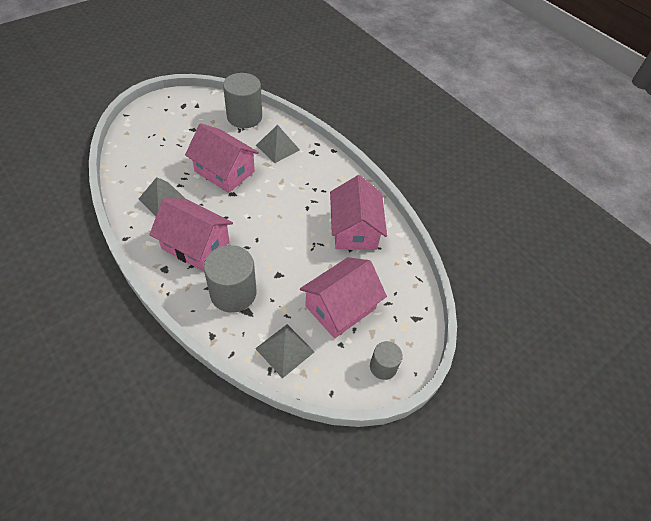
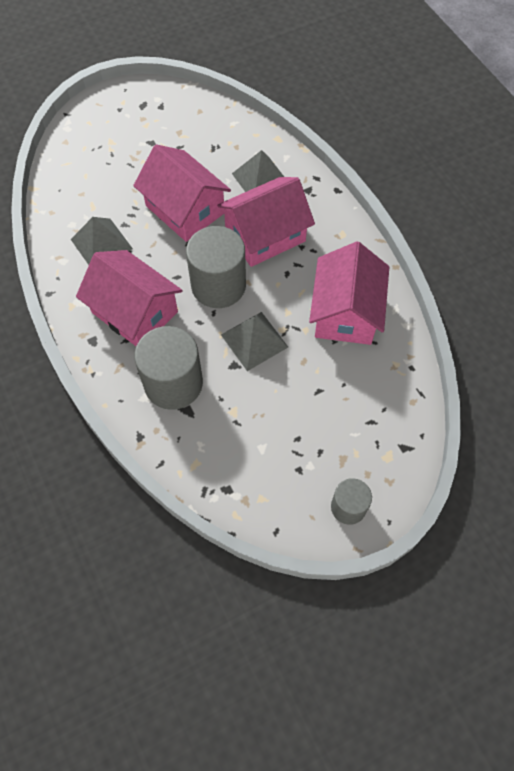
camera: 15 degrees right, 10 degrees up
(244, 117) = (222, 128): grey cylinder -> grey cylinder (218, 285)
(284, 350) = (227, 467): grey pyramid -> grey pyramid (254, 340)
(340, 307) = (307, 420): pink house -> pink house (265, 235)

